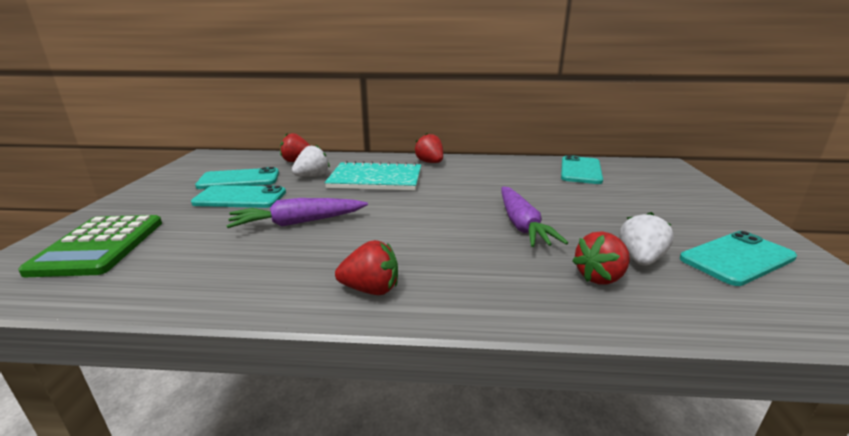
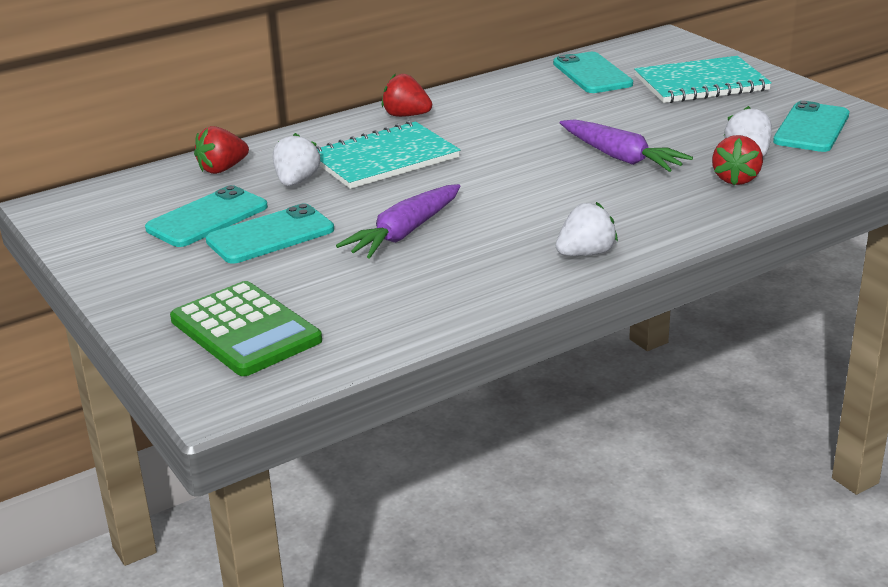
camera: 35 degrees left, 5 degrees up
(371, 289) = (585, 254): red strawberry -> white strawberry
(660, 196) = (701, 83): none -> turquoise notebook

